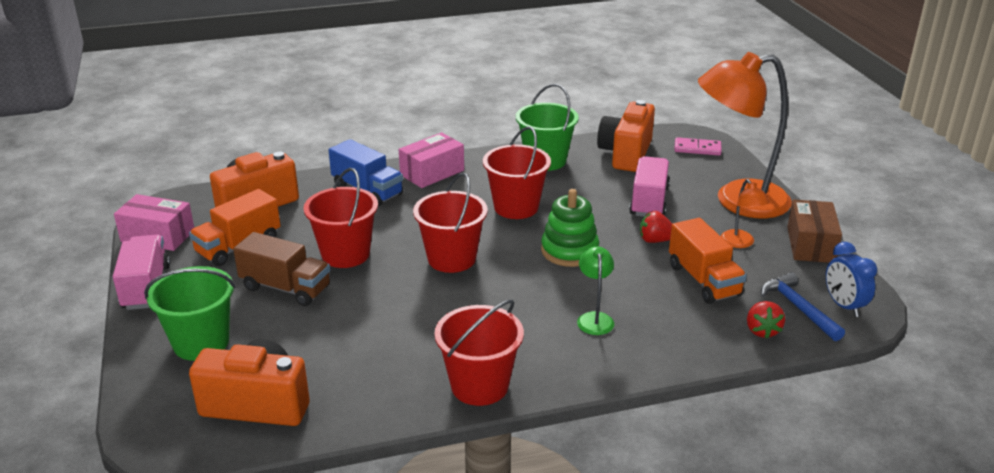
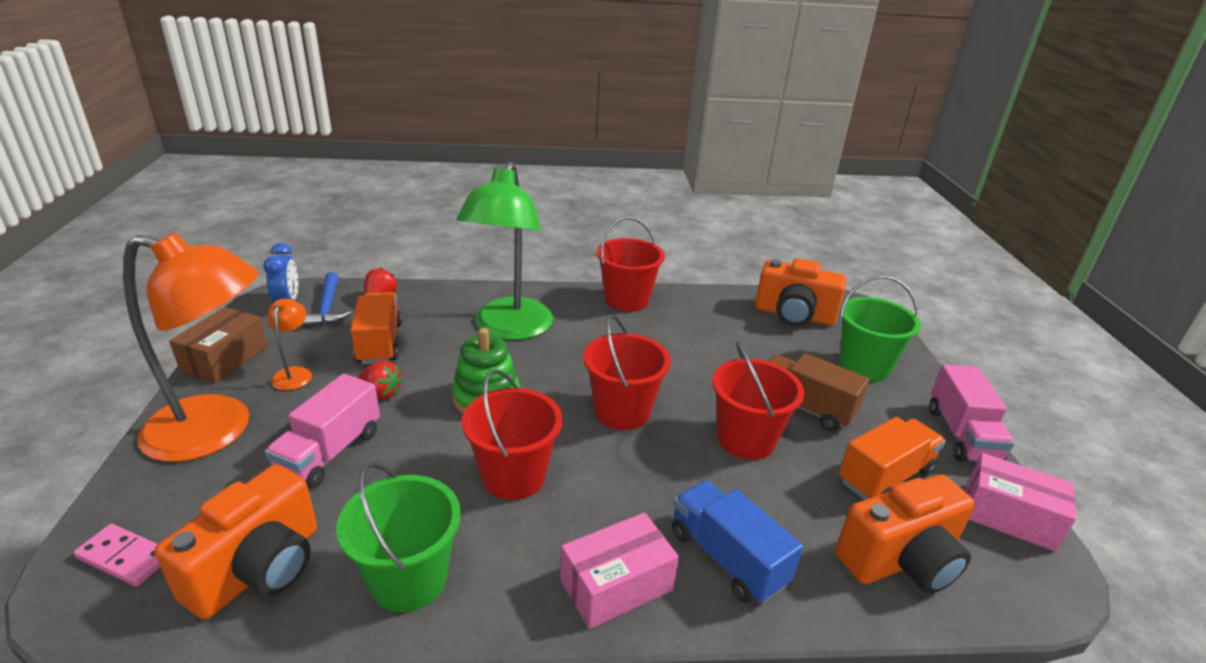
camera: 170 degrees left, 0 degrees up
(594, 318) = (509, 329): green lamp -> green lamp, size x2.34

